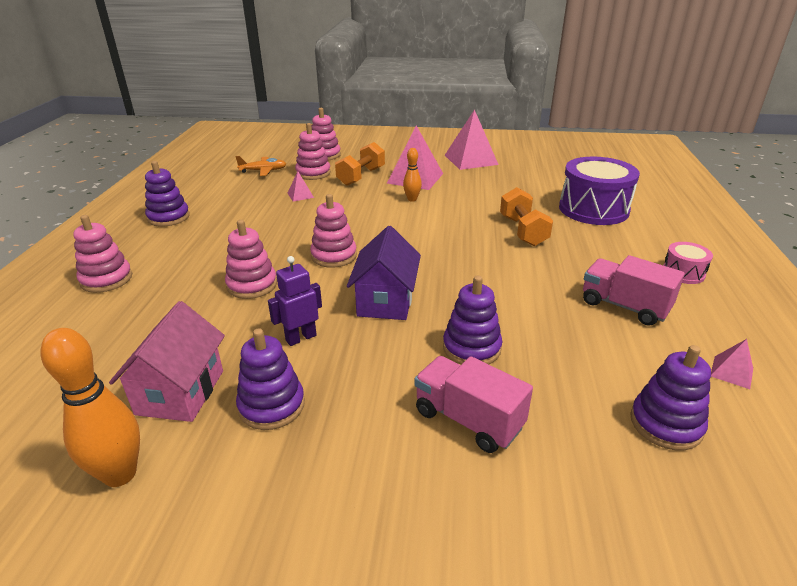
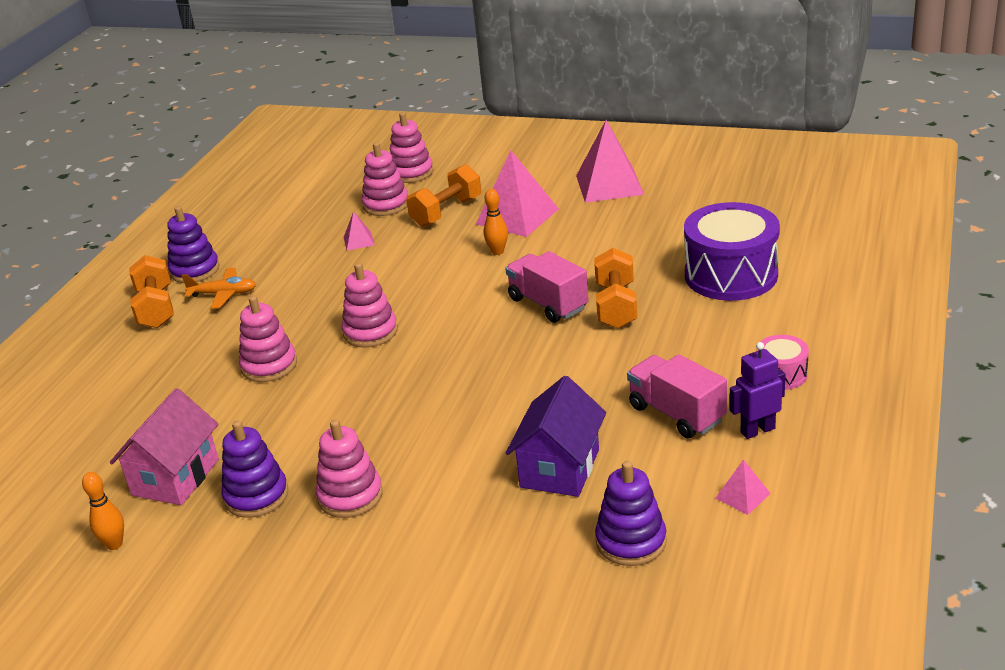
camera: 15 degrees right, 0 degrees up
(106, 279) = (118, 351): pink stacking toy -> pink stacking toy (350, 496)
(120, 474) = (114, 544): orange bowling pin -> orange bowling pin, size x0.57
(138, 245) = (156, 308): none -> orange dumbbell
(263, 171) = (323, 199): orange plane -> orange plane (223, 294)
(301, 338) = (303, 430): purple robot -> purple robot (757, 430)
(385, 301) = (407, 393): purple house -> purple house (559, 468)
(468, 419) = (437, 522): pink truck -> pink truck (548, 304)
(471, 348) = (476, 452): purple stacking toy -> none

